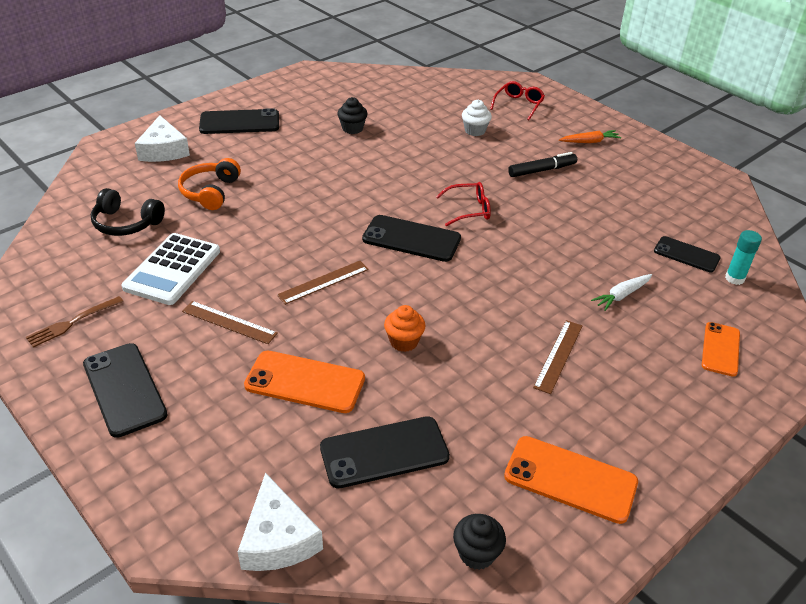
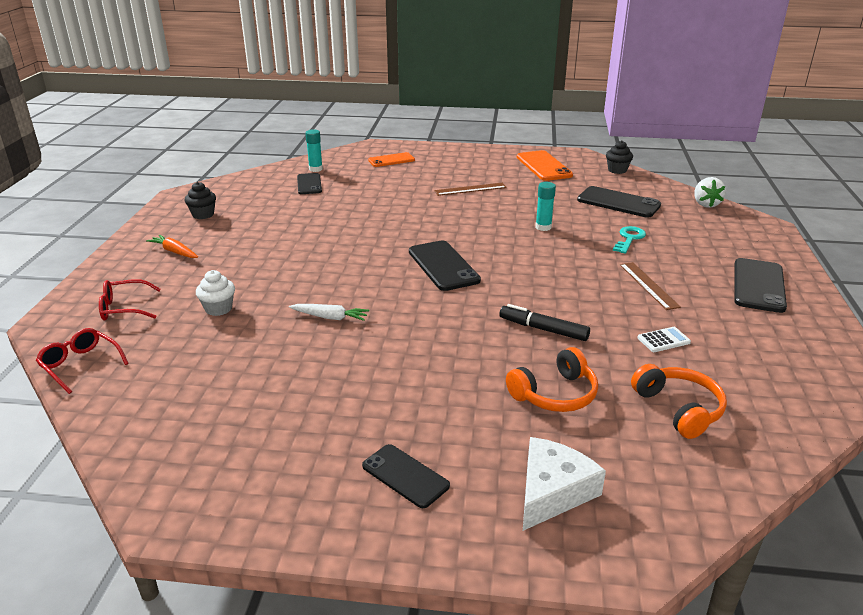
camera: 130 degrees left, 10 degrees down
(72, 323) = (784, 343): brown fork -> none
(126, 223) = (679, 409): black headphones -> orange headphones
(172, 269) = (663, 340): white calculator -> white calculator, size x0.45
(239, 122) = (405, 476): black phone -> black phone, size x0.65
(278, 538) = (706, 204): white cheese -> white strawberry
(305, 382) = (629, 239): orange phone -> turquoise key
(323, 282) = (549, 274): brown ruler -> none
(352, 128) = (306, 380): black cupcake -> black cupcake (203, 215)
(404, 342) = (543, 227): orange cupcake -> turquoise glue stick
(469, 210) = (367, 260): red glasses -> red glasses (80, 365)
(542, 170) = (258, 254): black marker -> black marker (543, 329)
(622, 295) = (385, 189): white carrot -> white carrot (330, 317)

